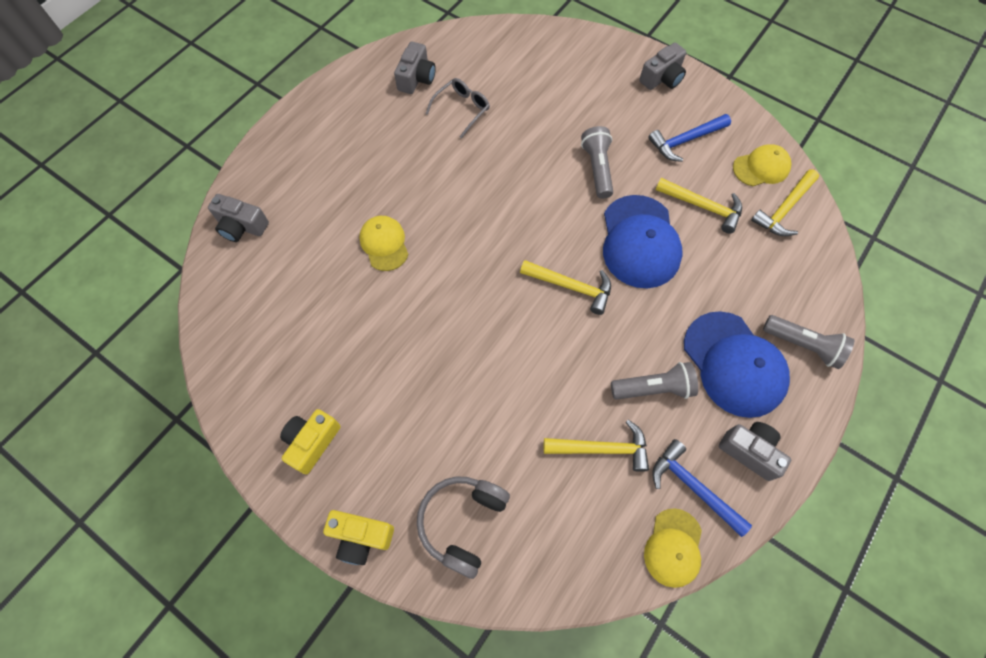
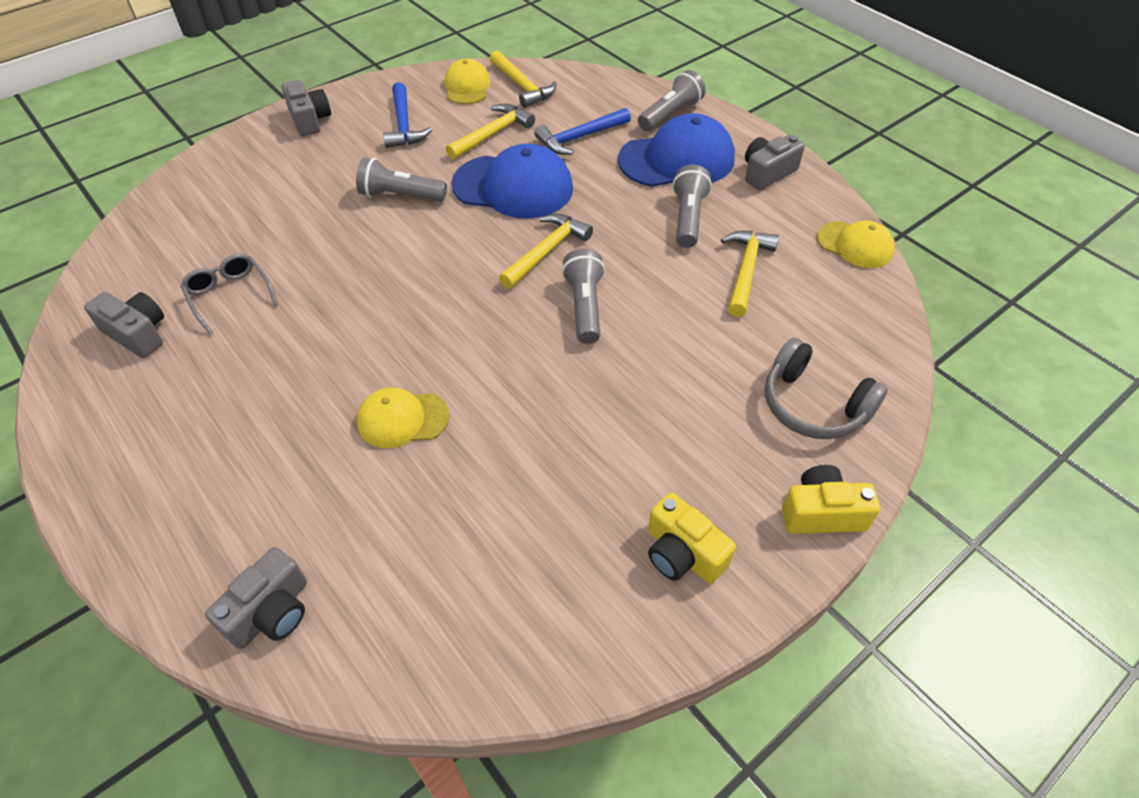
camera: 75 degrees left, 15 degrees down
(361, 537) = (822, 513): yellow camera -> yellow camera turned 120 degrees counterclockwise
(519, 329) = (584, 307): none -> grey flashlight
(693, 487) = (797, 217): blue hammer -> blue hammer (580, 137)

